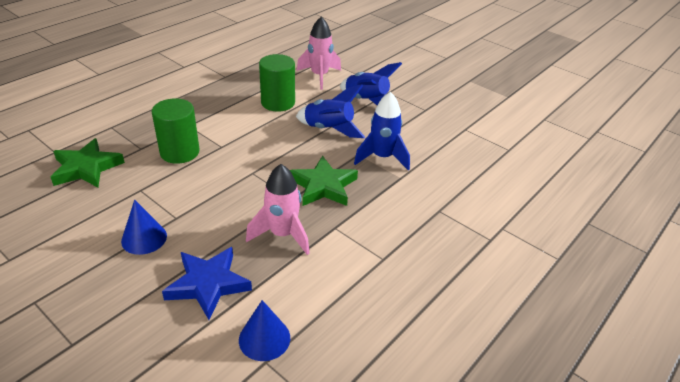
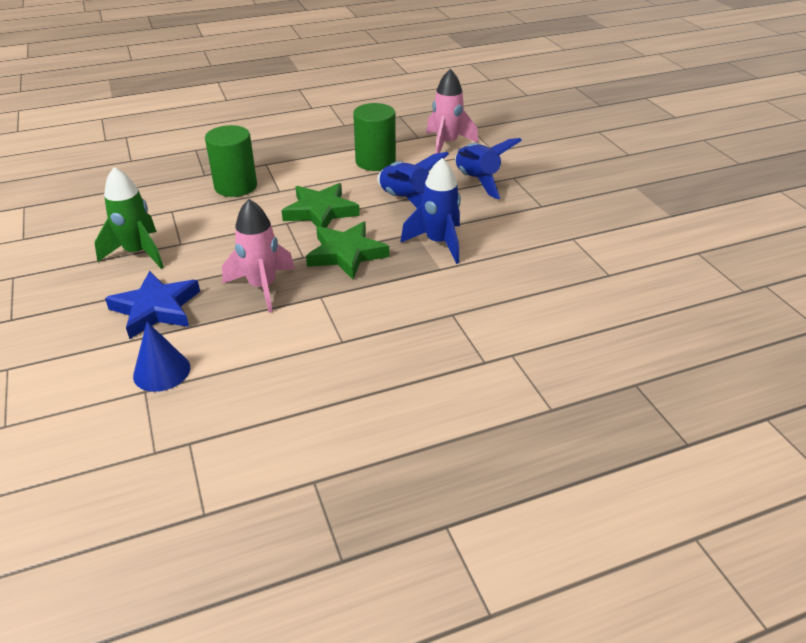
camera: 30 degrees right, 0 degrees up
(86, 168) = (144, 180): green star -> green star (320, 211)
(144, 238) = (138, 253): blue cone -> green rocket

